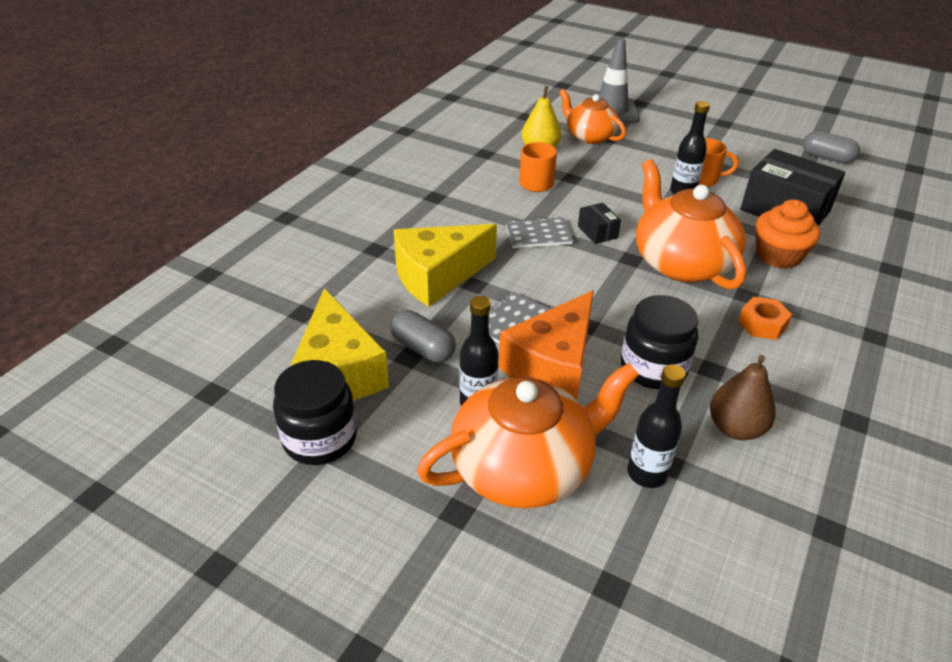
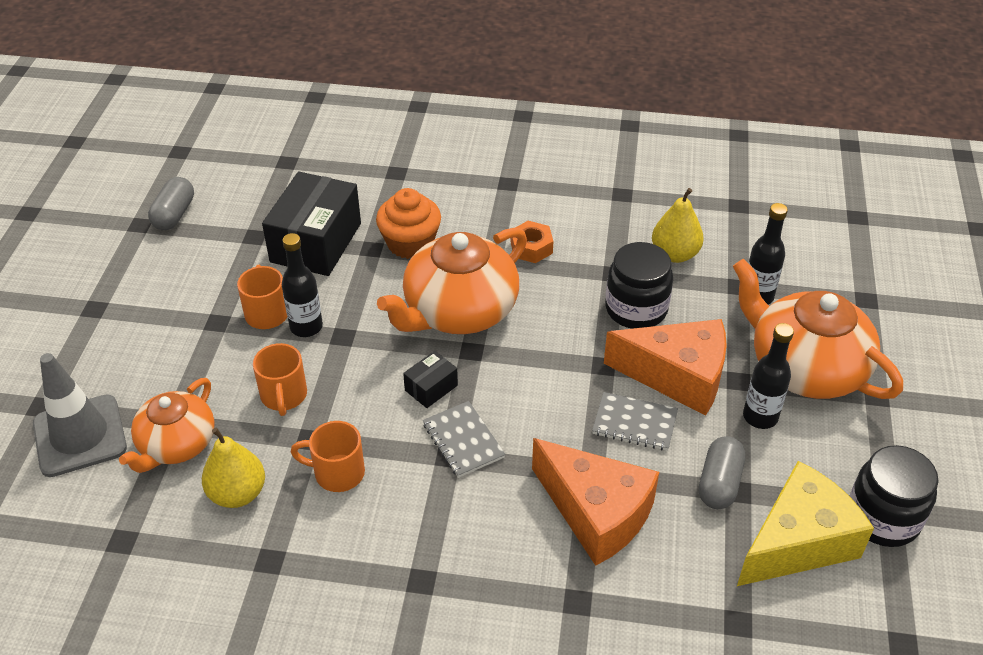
camera: 110 degrees left, 5 degrees up
(437, 276) = (596, 513): yellow cheese -> orange cheese
(615, 174) = (284, 396): none -> orange mug
(735, 428) = (675, 254): brown pear -> yellow pear

